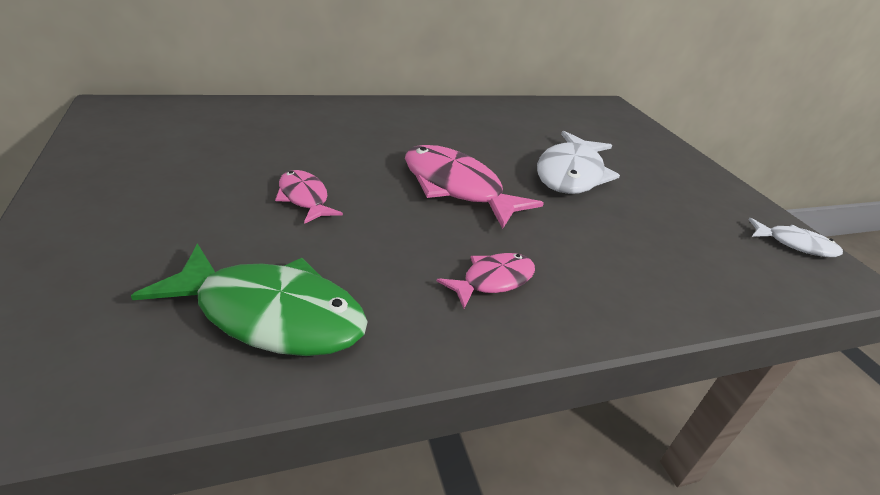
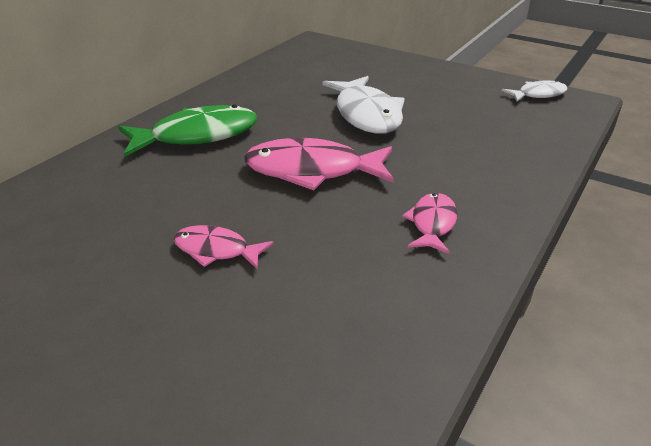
camera: 35 degrees left, 0 degrees up
(271, 314) = (342, 350): green fish -> green fish (197, 136)

